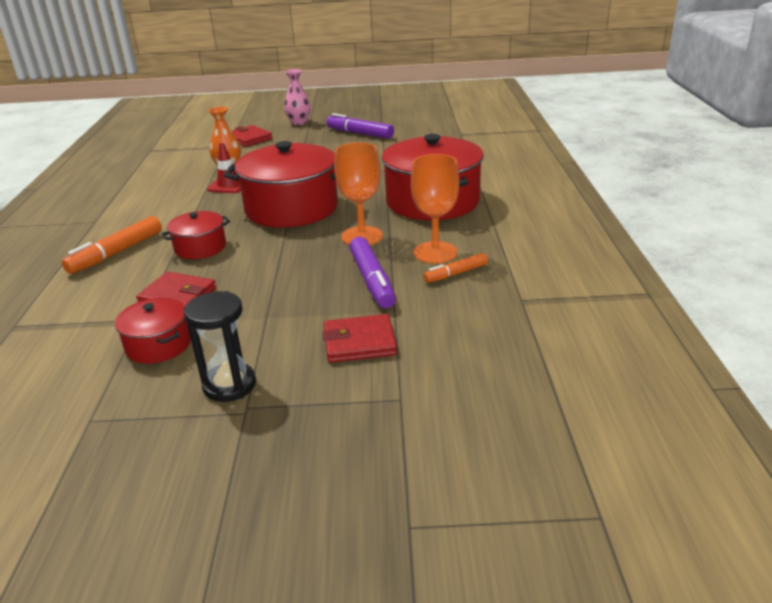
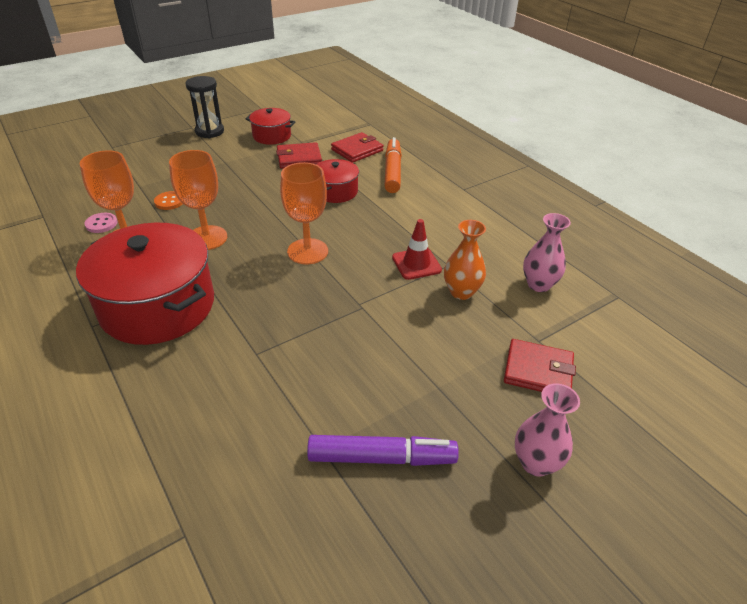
camera: 145 degrees right, 10 degrees up
(179, 162) = (538, 284): none -> pink vase
(291, 208) = (307, 251): red pot -> orange goblet
(359, 342) = (151, 164): red wallet -> red wallet (357, 150)
(372, 280) = (169, 202): purple marker -> orange button
(456, 274) = (101, 224): orange marker -> pink button

